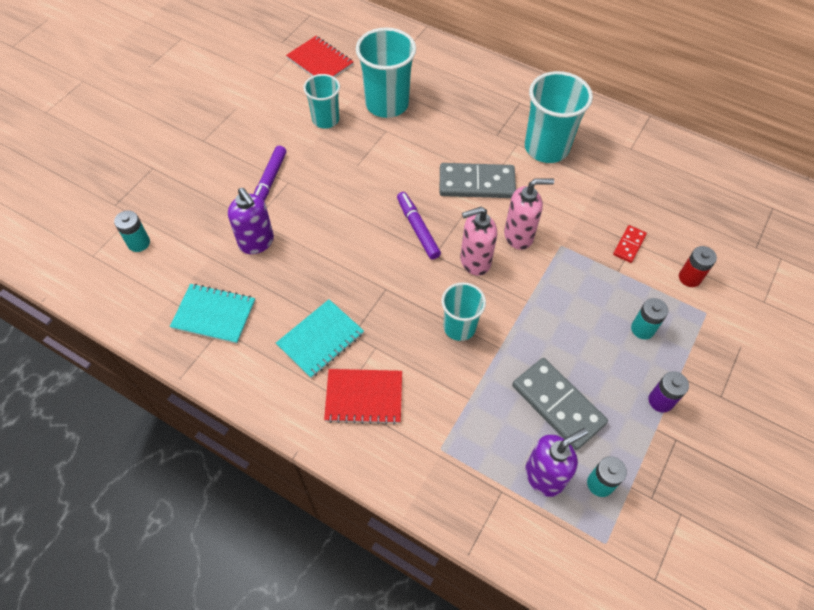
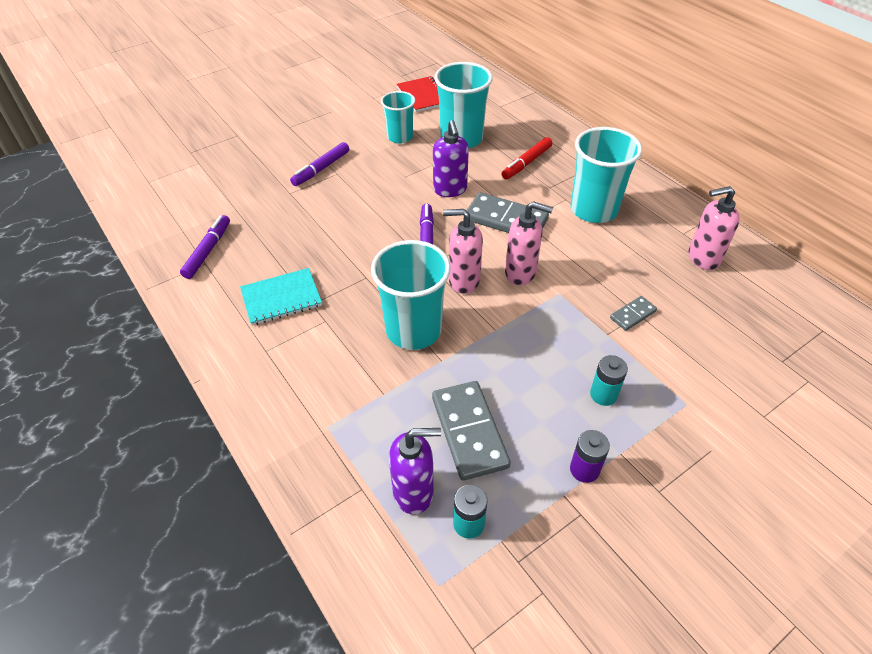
camera: 25 degrees right, 10 degrees down
(139, 243) = (188, 183): turquoise battery -> none
(214, 314) = (208, 251): turquoise notebook -> purple marker
(256, 242) = (280, 209): purple soap dispenser -> purple soap dispenser (450, 190)
(364, 397) = (287, 357): red notebook -> none
(459, 327) = (413, 330): turquoise cup -> turquoise cup, size x1.63
(462, 114) = (526, 163): none -> red marker
(629, 245) = (633, 315): red domino -> grey domino
(657, 169) = (703, 258): none -> pink soap dispenser
(689, 278) = (685, 365): red battery -> none

